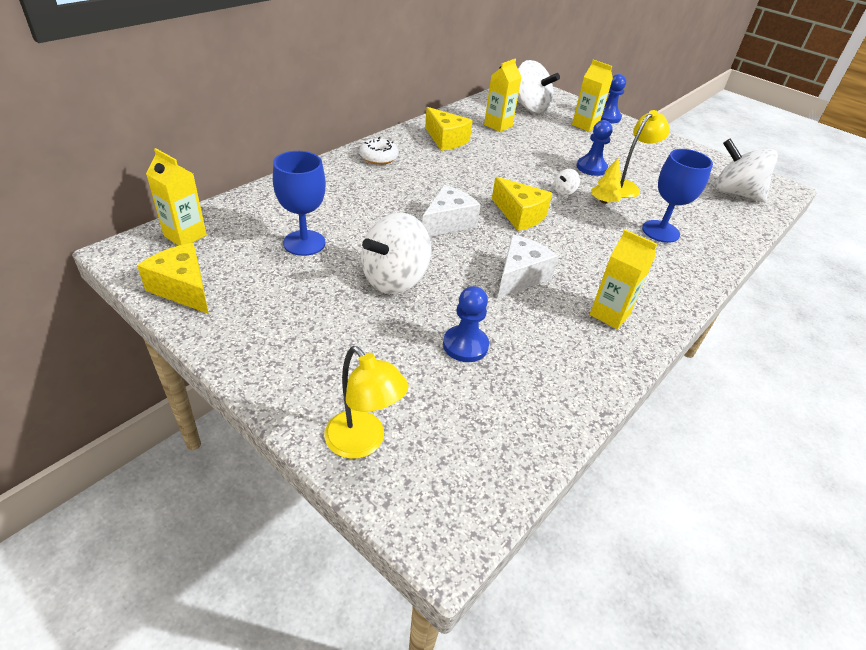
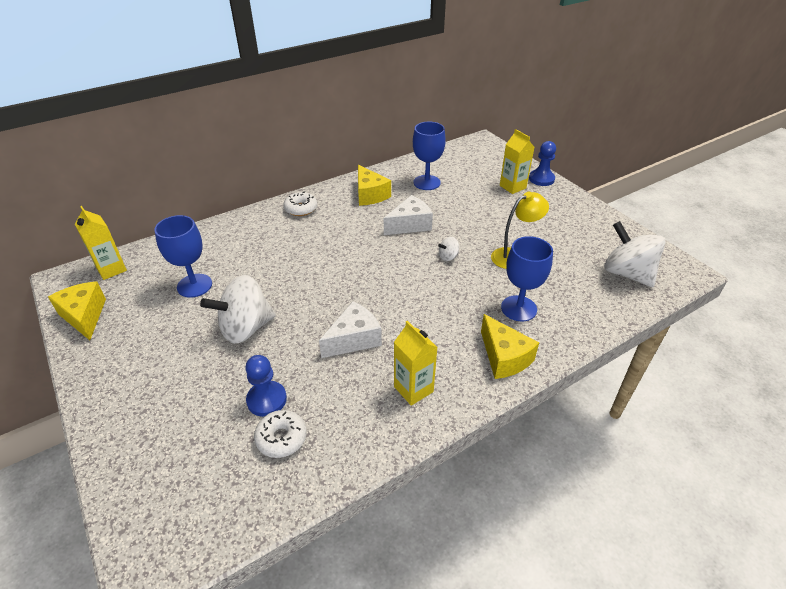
camera: 20 degrees right, 0 degrees up
(363, 443) = (135, 474): yellow lamp -> none
(448, 223) = (322, 279): white cheese -> white cheese (410, 225)
(498, 125) = (426, 182): yellow carton -> blue goblet
(506, 379) = (281, 438): none -> white donut
(520, 215) = (391, 277): yellow cheese -> yellow cheese (504, 357)
(529, 107) = (469, 164): white spinning top -> none
(591, 168) = (490, 233): blue pawn -> none
(603, 201) = (480, 270): yellow tree -> none

